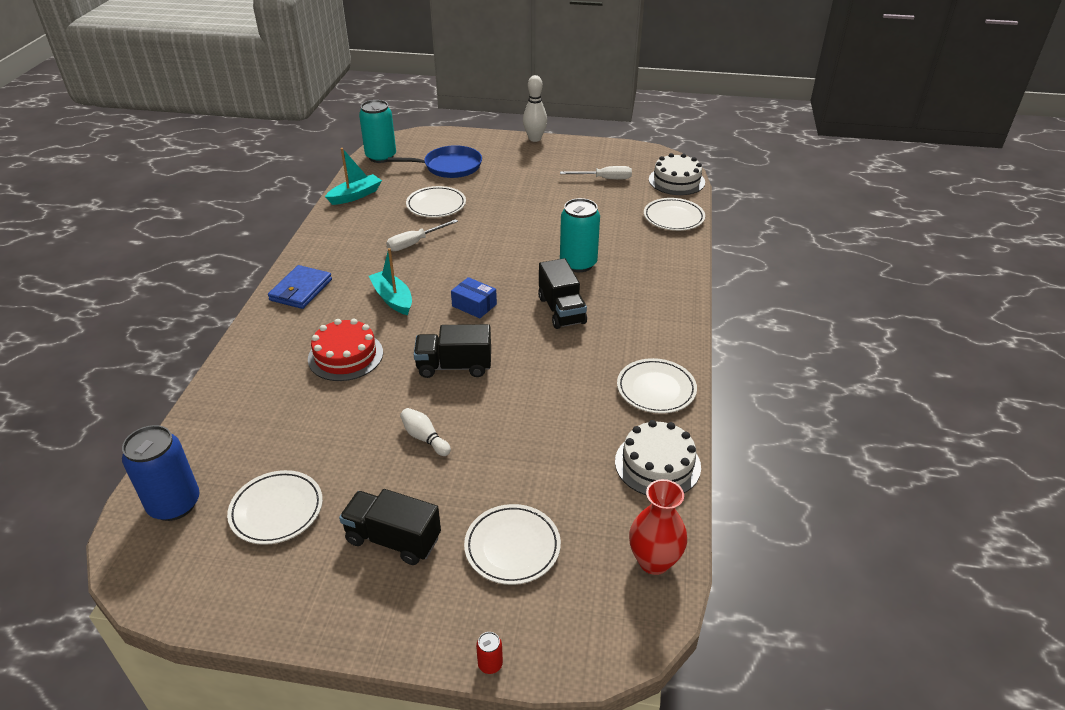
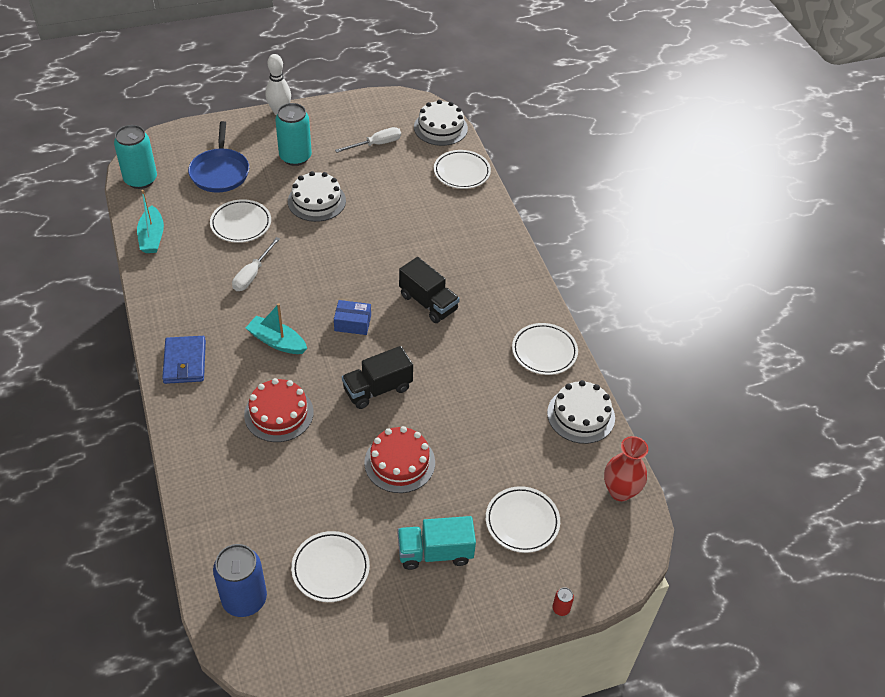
camera: 30 degrees left, 10 degrees up
(355, 195) = (152, 237): turquoise boat -> turquoise boat turned 150 degrees clockwise
(393, 539) = (435, 552): black truck -> turquoise truck
(424, 438) = (399, 462): white bowling pin -> red cake
(449, 166) = (220, 172): blue pan -> blue pan turned 120 degrees clockwise
(516, 206) = (316, 201): none -> white cake
(578, 264) = (412, 249): turquoise can -> turquoise can (295, 157)

